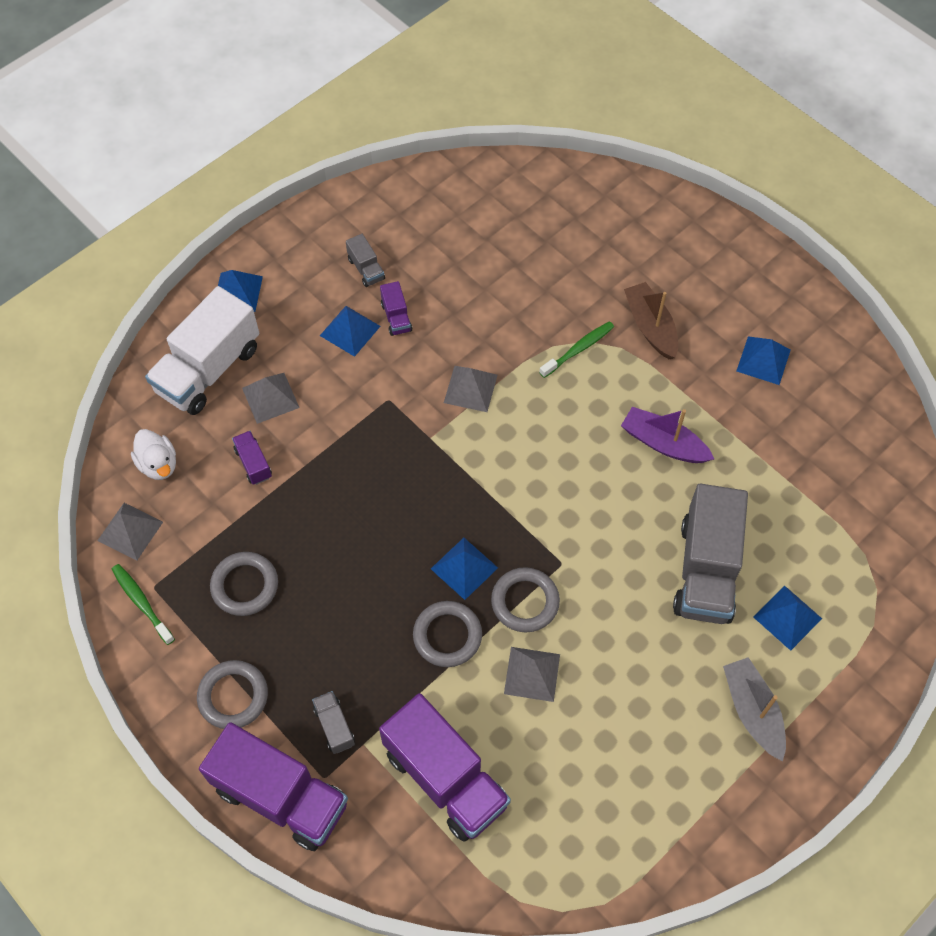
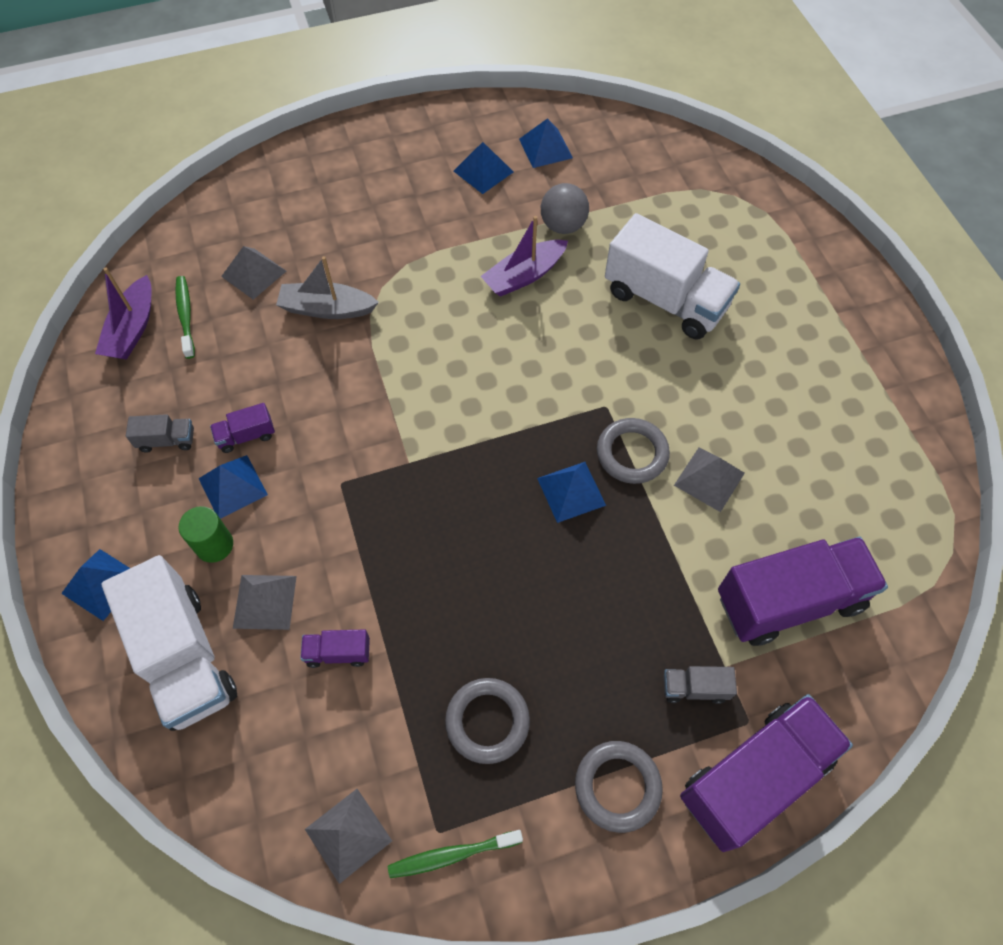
camera: 65 degrees left, 0 degrees up
(158, 464) = (276, 765): white duck -> none
(298, 344) = (214, 545): none -> green cylinder
(396, 317) = (246, 436): purple truck -> purple truck turned 150 degrees clockwise
(447, 636) = (638, 537): grey ring -> none
(448, 195) = (132, 329): none -> purple boat
(470, 388) = (374, 403): grey pyramid -> grey pyramid (253, 273)
(578, 349) = (387, 297): green toothbrush -> green toothbrush (186, 316)
(650, 326) = (398, 233): brown boat -> none
(705, 570) = (665, 300): grey truck -> white truck
(740, 451) = (563, 225): none -> grey ball
(752, 711) = (811, 325): grey boat -> grey boat (327, 309)
(787, 617) = (735, 263): blue pyramid -> blue pyramid (545, 148)

